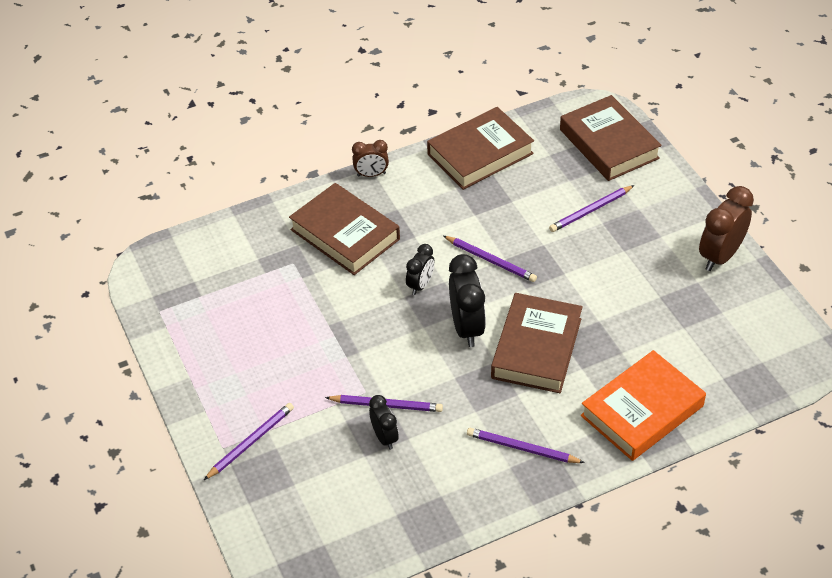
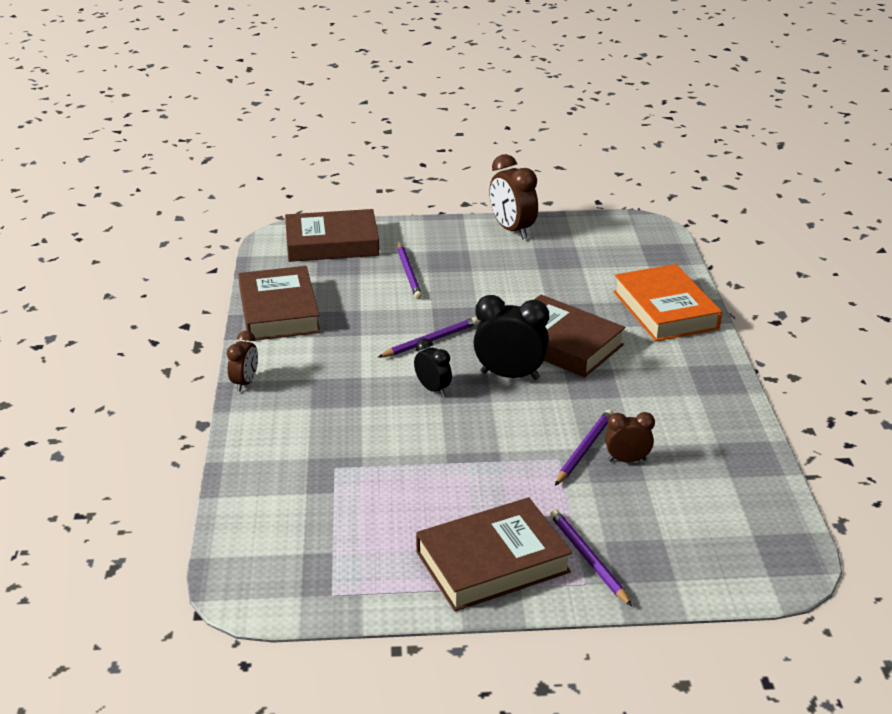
camera: 70 degrees left, 15 degrees down
(345, 234) = (320, 421): brown book -> brown book (492, 562)
(385, 437) = (627, 460): black clock -> brown clock
(522, 448) = (679, 381): purple pencil -> none

